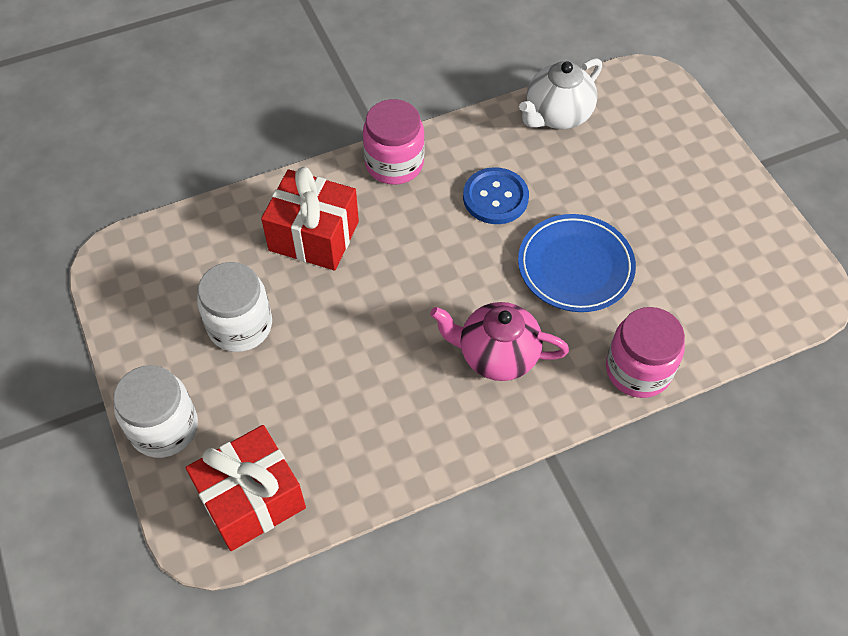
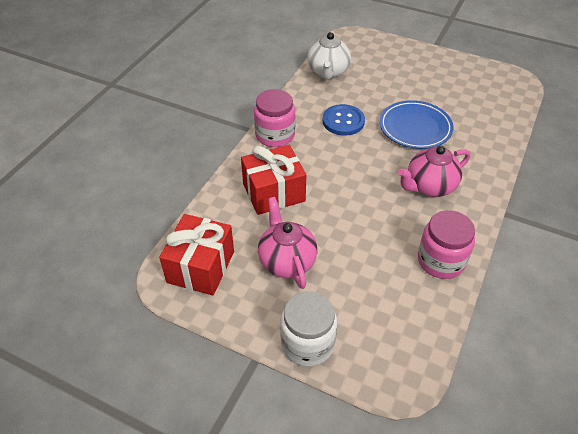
camera: 40 degrees left, 10 degrees down
(240, 325) = (286, 261): white jar -> pink teapot
(251, 499) = (400, 341): red gift -> red gift (201, 267)
(638, 370) = (494, 152): pink jar -> pink jar (441, 261)

